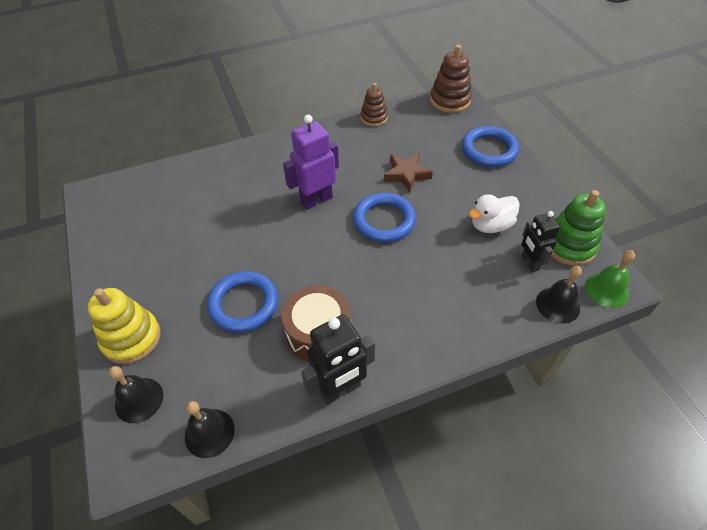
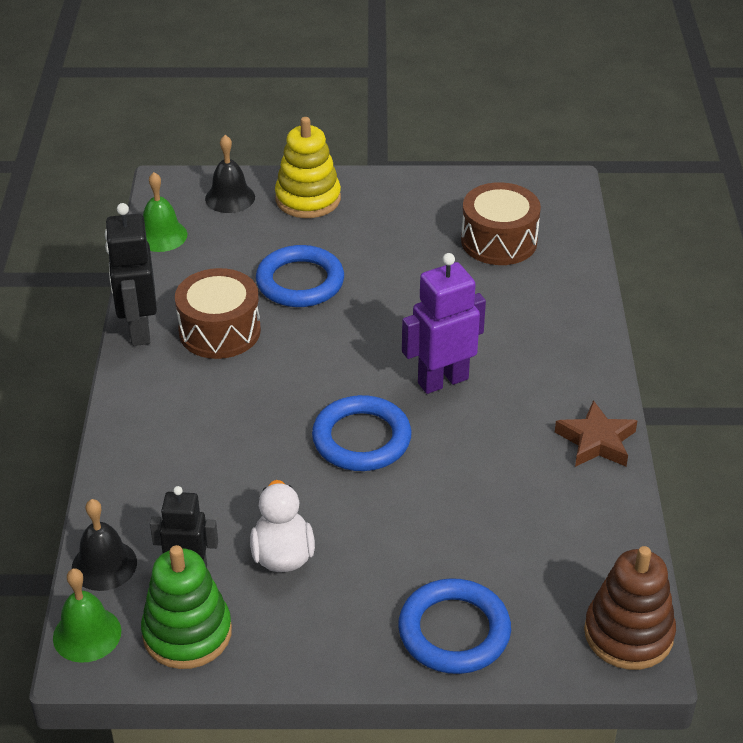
camera: 110 degrees right, 10 degrees down
(165, 209) = (499, 241): none -> brown drum
(209, 433) = (161, 235): black bell -> green bell
(316, 200) = (442, 380): purple robot -> purple robot turned 105 degrees counterclockwise
(374, 118) = (616, 502): brown stacking toy -> none
(406, 174) = (446, 496): brown star -> brown star (596, 441)

